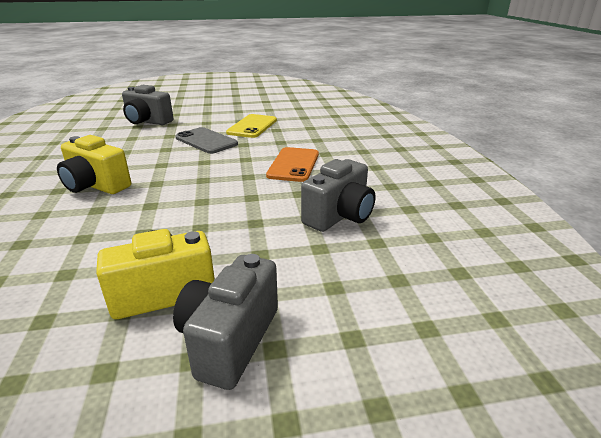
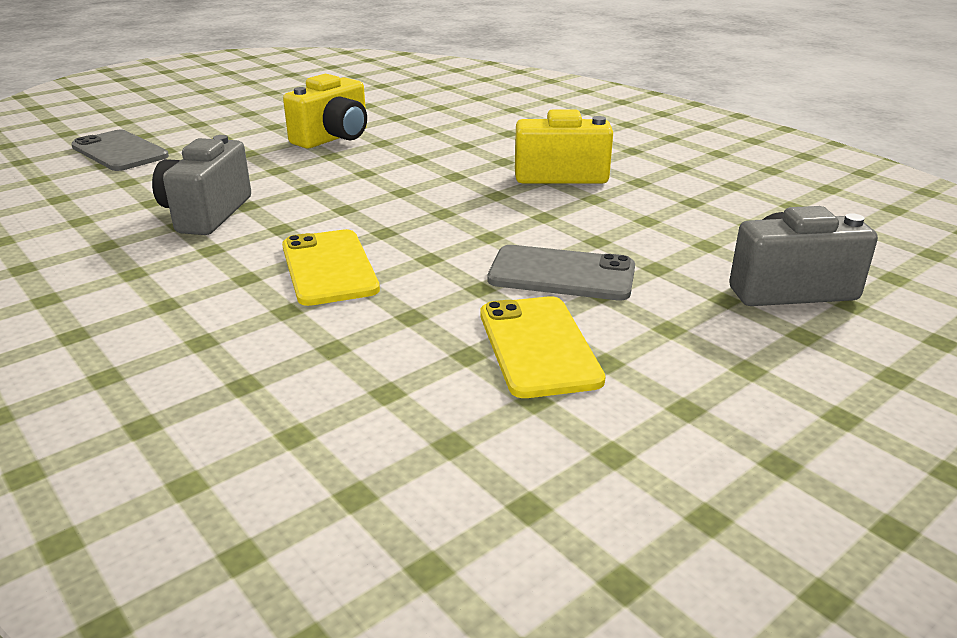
camera: 150 degrees right, 0 degrees up
(230, 339) = (256, 134): grey camera -> none
(294, 165) = (328, 268): orange phone -> yellow phone
(411, 355) = (119, 152): none -> grey phone

